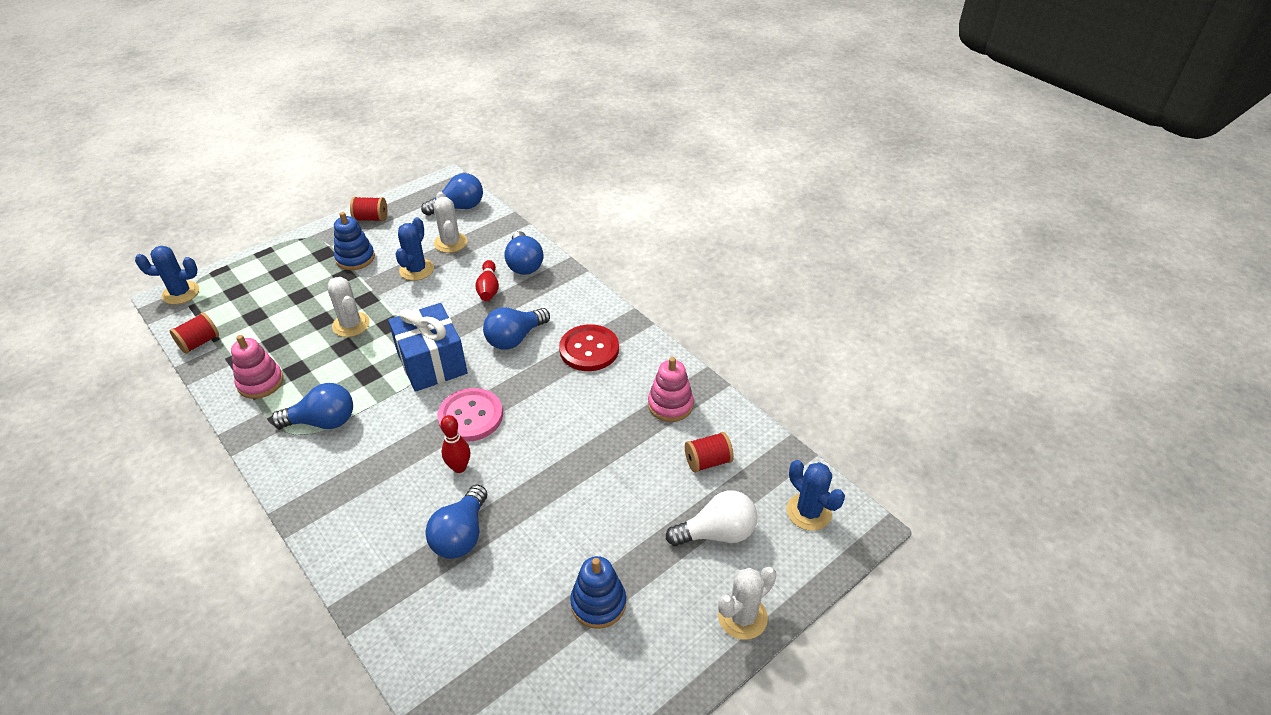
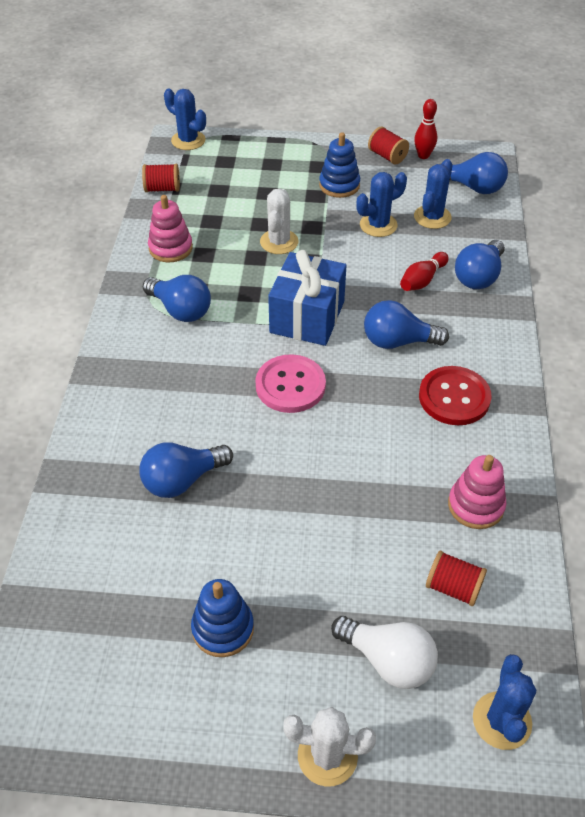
camera: 45 degrees right, 5 degrees up
(450, 243) = (432, 217): white cactus -> blue cactus
(459, 467) = (237, 422): red bowling pin -> red bowling pin (423, 155)

